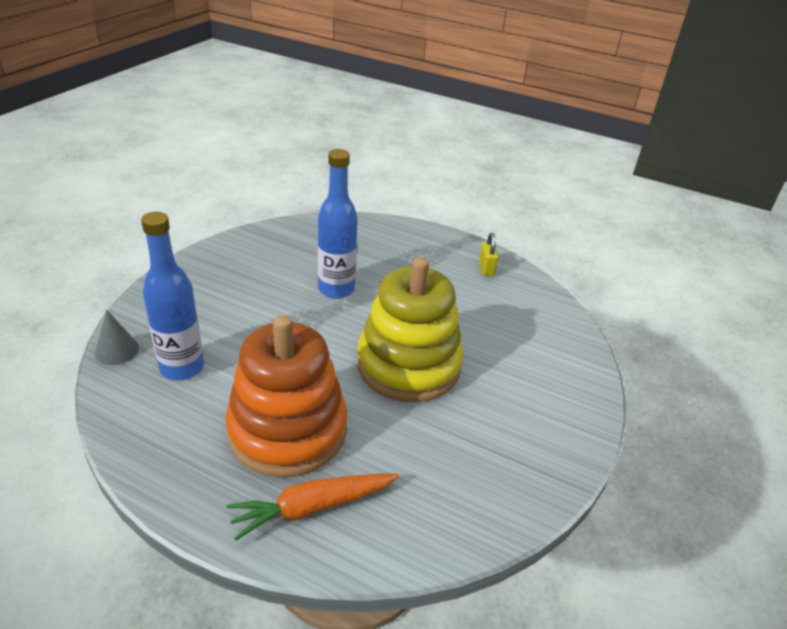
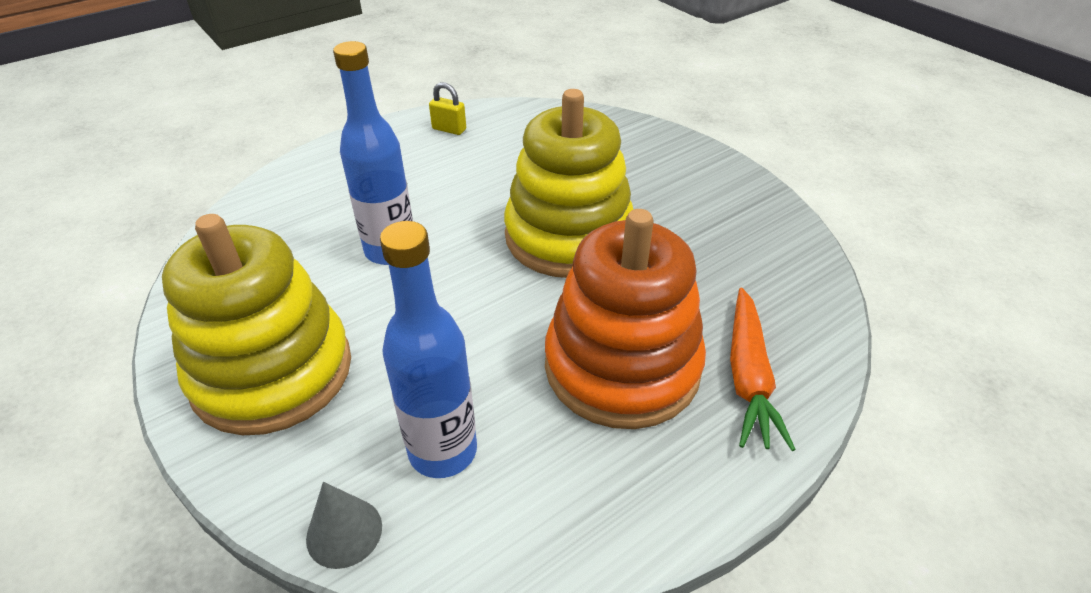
camera: 60 degrees left, 5 degrees up
(213, 284) = (272, 372): none -> yellow stacking toy

